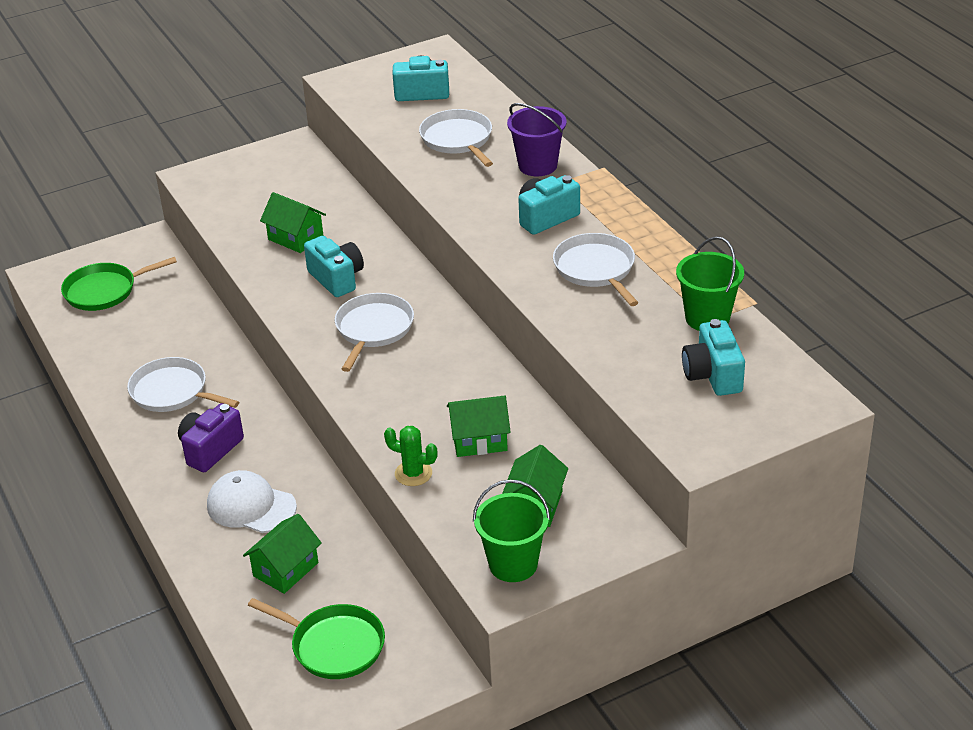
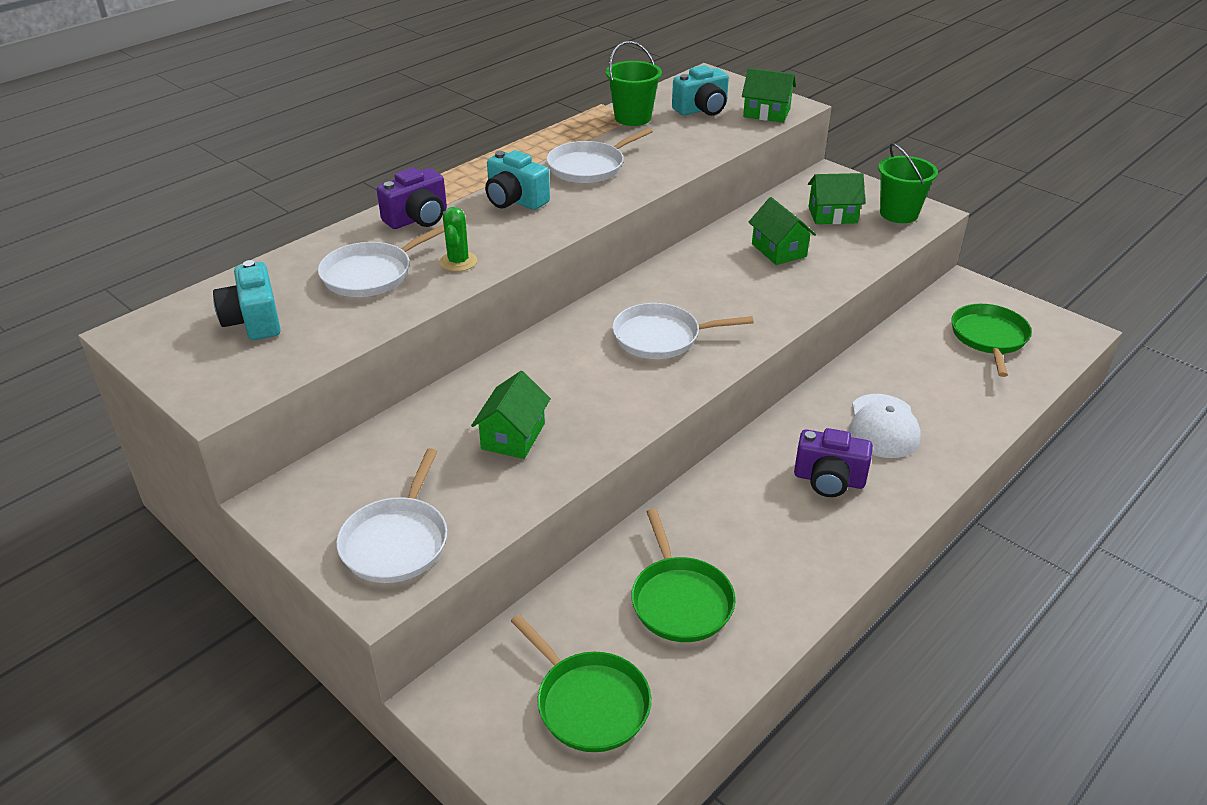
camera: 110 degrees left, 0 degrees up
(151, 342) = (680, 600): none -> green pan
(172, 392) = (758, 544): white pan -> white pan (396, 541)
(285, 569) = (937, 383): green house -> green house (766, 113)
(337, 279) = (584, 382): turquoise camera -> none
(413, 473) = (842, 273): green cactus -> green cactus (458, 262)
(537, 165) = (418, 219): purple bucket -> purple camera

